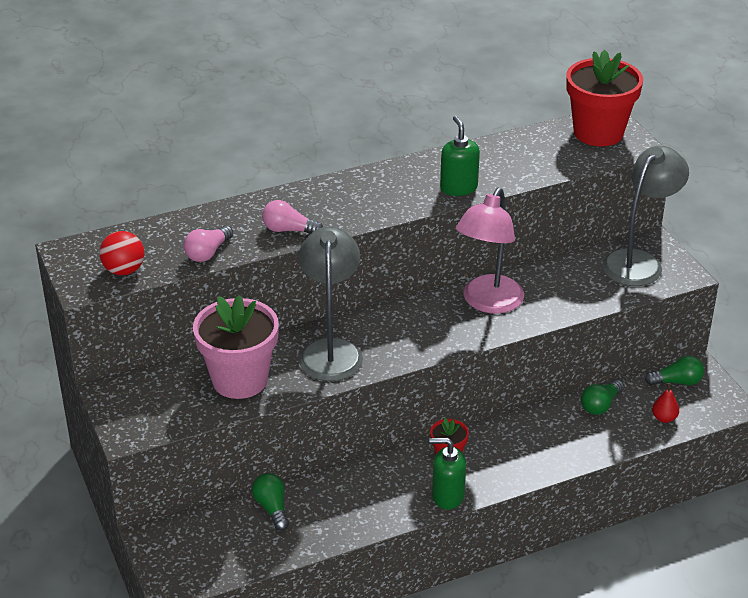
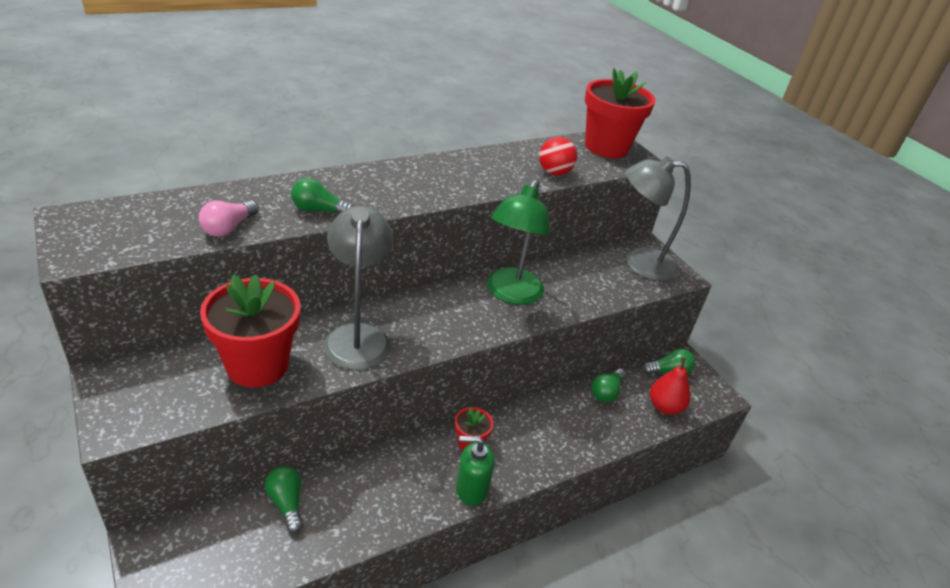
camera: 10 degrees left, 0 degrees up
(124, 270) = (128, 241): red ball -> red ball (554, 173)
(239, 380) = (257, 365): pink flower pot -> red flower pot
(289, 230) = (319, 210): pink light bulb -> green light bulb
(458, 188) = (488, 183): green soap dispenser -> none
(488, 303) = (511, 294): pink lamp -> green lamp
(639, 262) = (639, 263): grey lamp -> grey lamp turned 120 degrees counterclockwise
(664, 418) = (664, 407): red pear -> red pear, size x1.60

